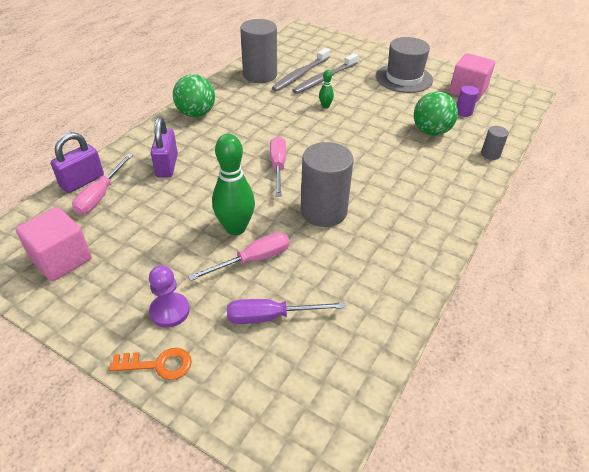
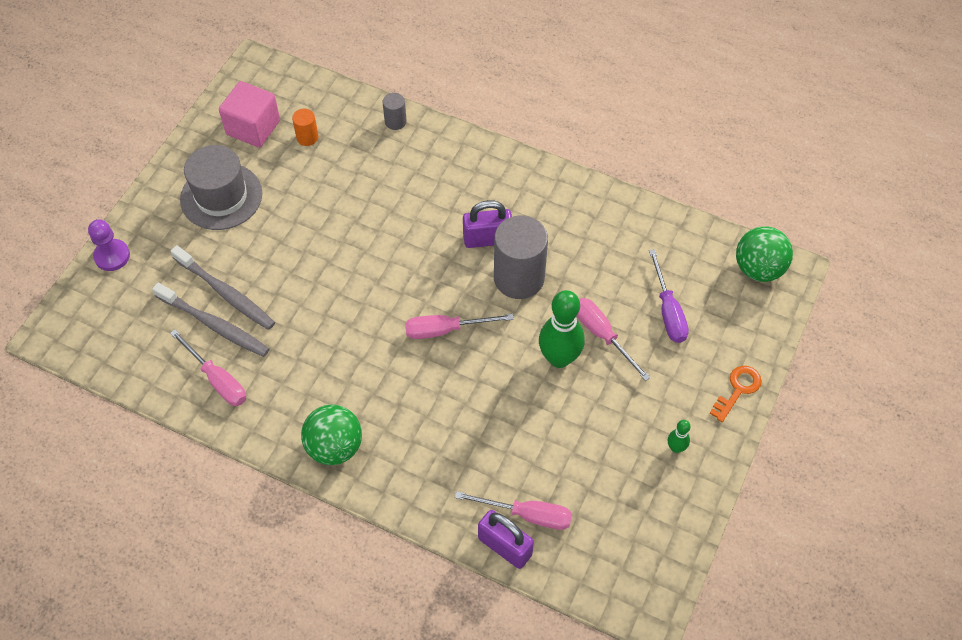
camera: 95 degrees left, 15 degrees up
(61, 259) = (637, 518): pink cube -> none
(158, 365) = (738, 390): orange key -> orange key turned 45 degrees clockwise
(167, 166) = (460, 454): purple padlock -> purple padlock (487, 239)
(169, 311) = (680, 395): purple pawn -> purple pawn (112, 256)
(260, 75) = (217, 380): grey cylinder -> pink screwdriver
(325, 106) = (303, 288): green bowling pin -> green bowling pin (676, 448)
(431, 131) = (354, 173): green ball -> green ball (758, 268)
(463, 112) = (307, 137): purple cylinder -> orange cylinder

